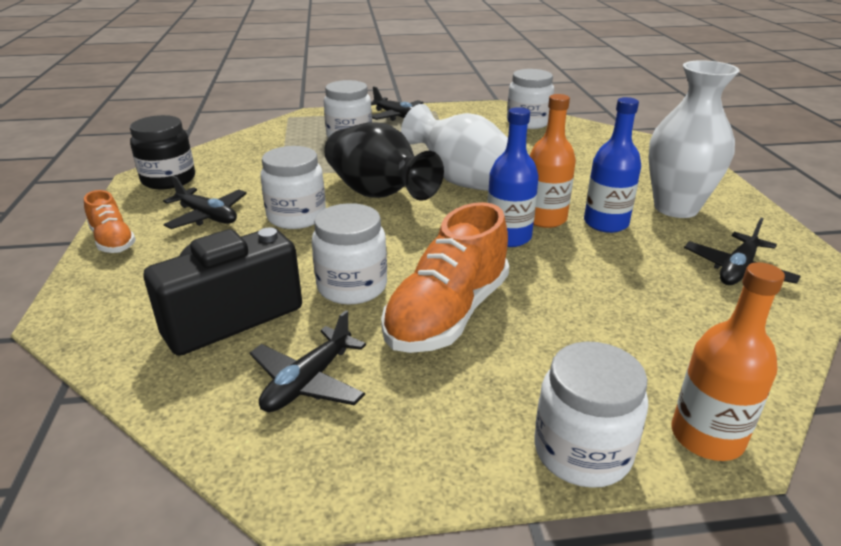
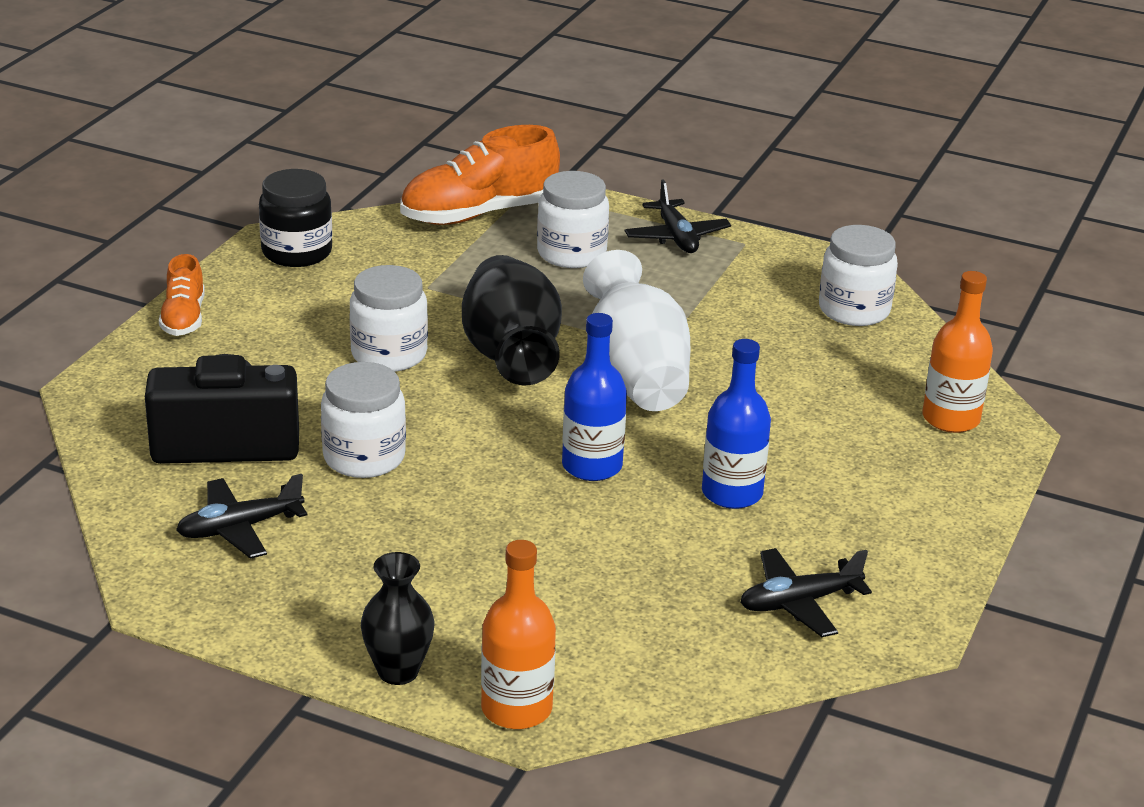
camera: 30 degrees right, 0 degrees up
(207, 216) = (297, 320): black plane -> none
(447, 314) = (423, 521): orange shoe -> orange shoe (479, 214)
(544, 218) = (666, 460): orange bottle -> orange bottle (950, 419)
(582, 451) = (398, 671): white jar -> black vase
(676, 208) = (854, 508): white vase -> none

